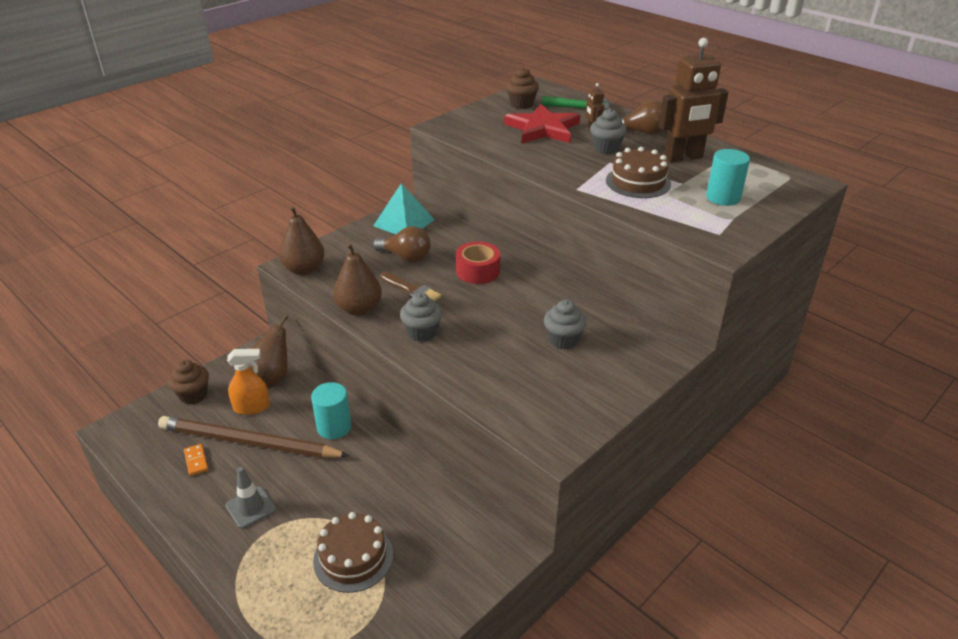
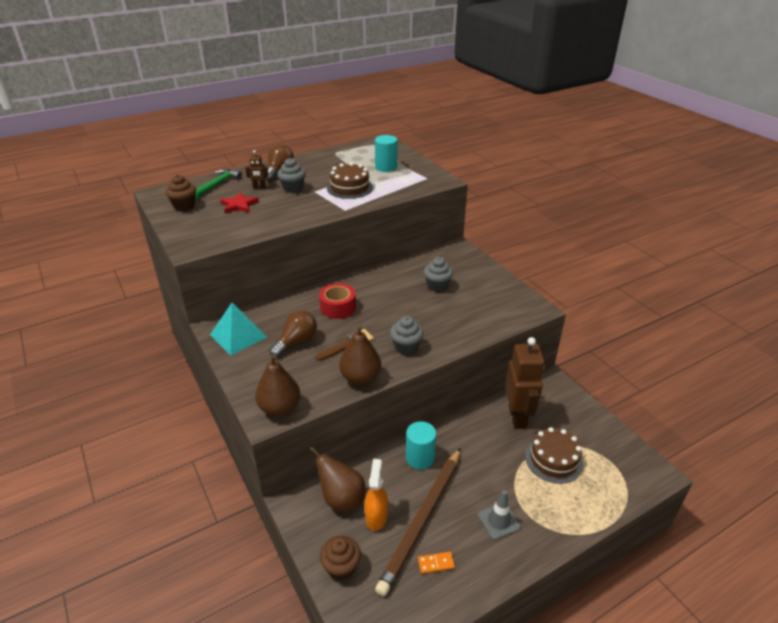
camera: 75 degrees left, 0 degrees up
(542, 129) = (239, 205): red star -> red star, size x0.58
(683, 158) = (327, 167): brown robot -> brown robot (517, 416)

